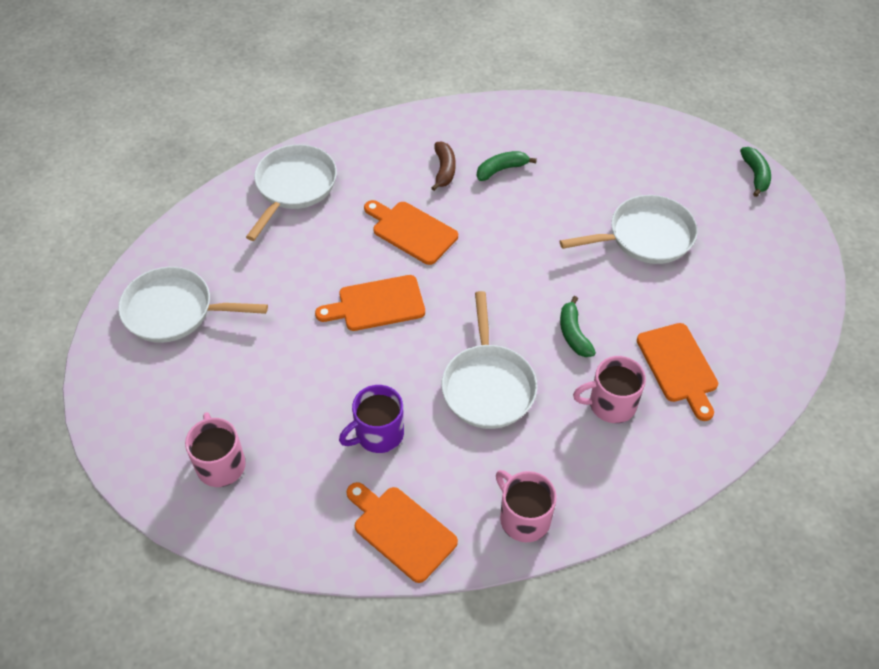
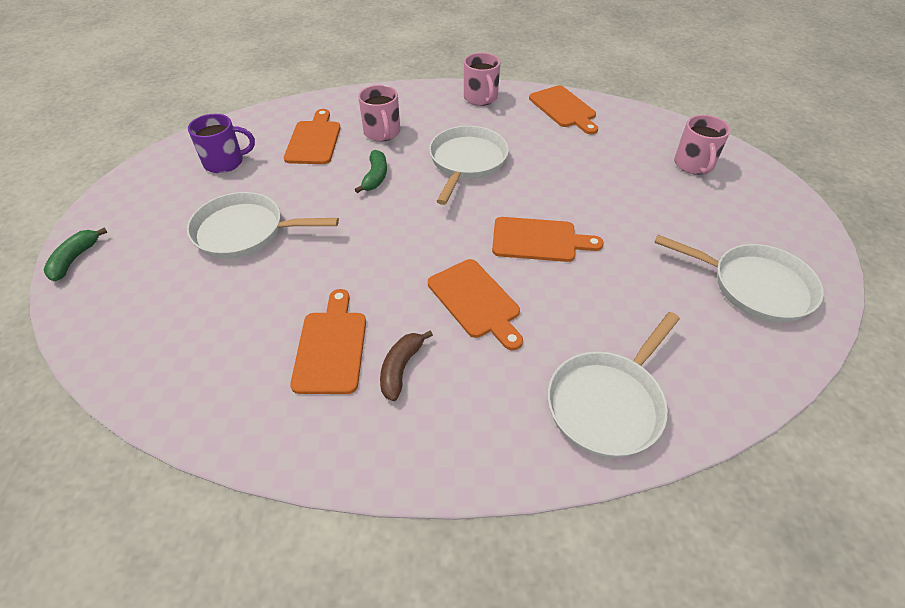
camera: 160 degrees left, 5 degrees down
(378, 434) = (565, 155): purple mug -> purple mug (225, 162)
(501, 169) = (331, 347): green banana -> orange cutting board
(610, 404) = (382, 133): pink mug -> pink mug turned 60 degrees clockwise

